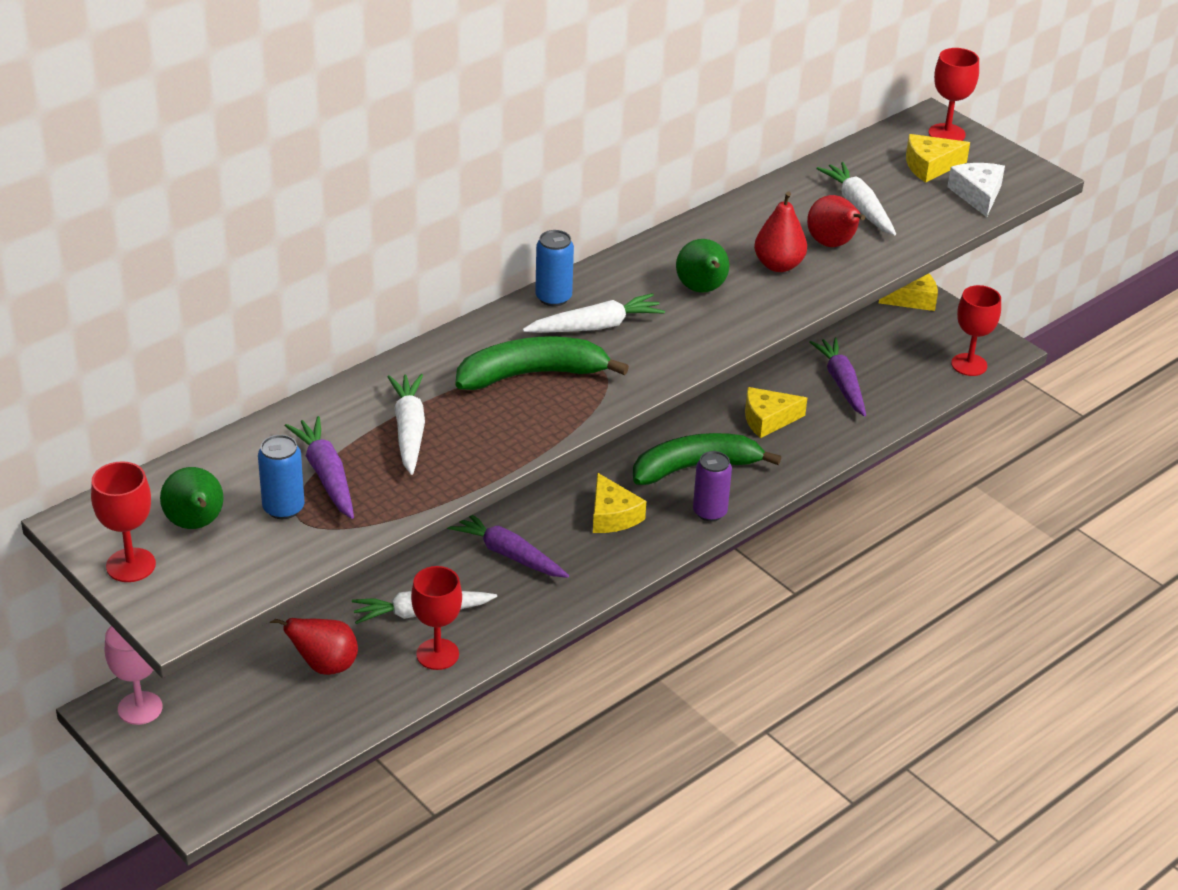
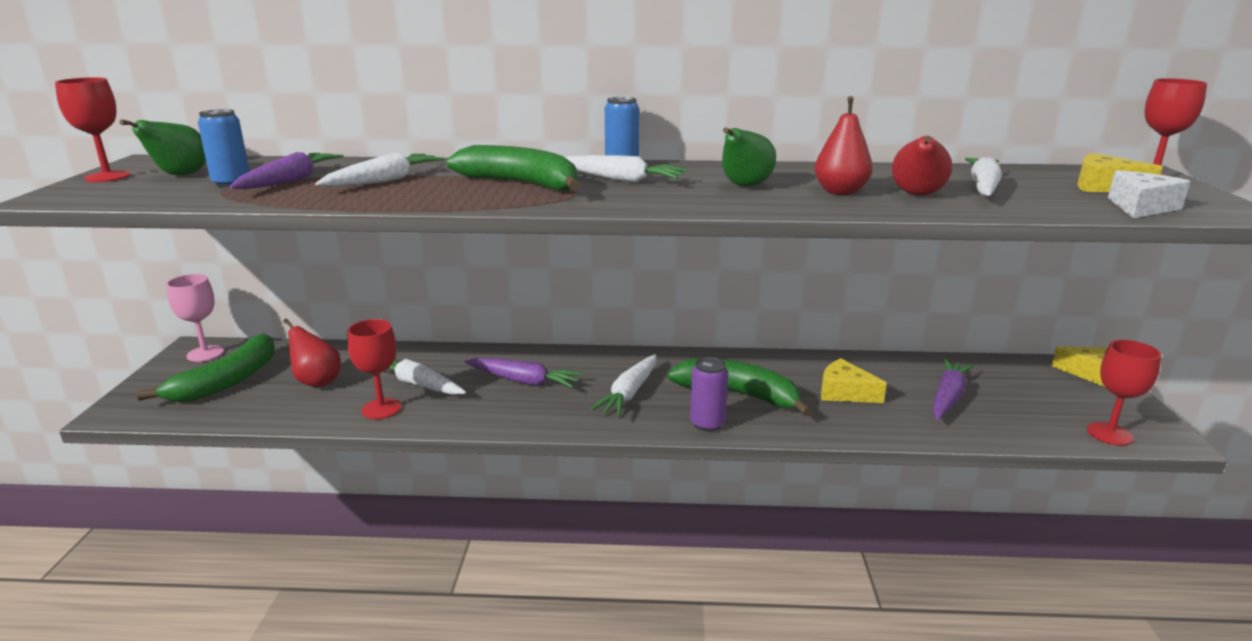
camera: 45 degrees right, 15 degrees down
(236, 718) = (227, 381): none -> green banana
(508, 554) = (524, 381): purple carrot -> purple carrot turned 120 degrees clockwise
(612, 515) = (629, 393): yellow cheese -> white carrot

